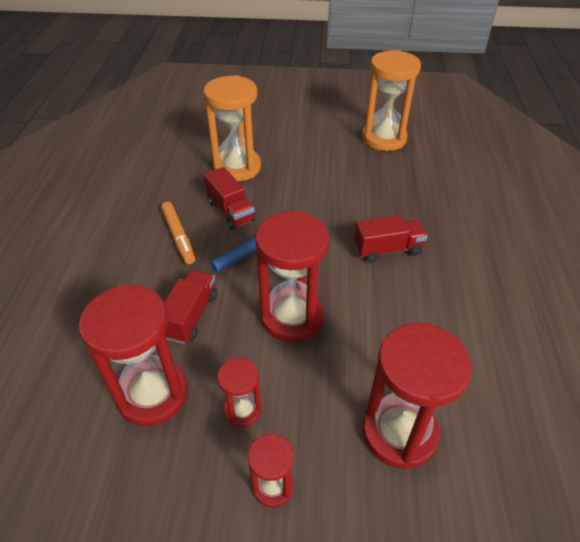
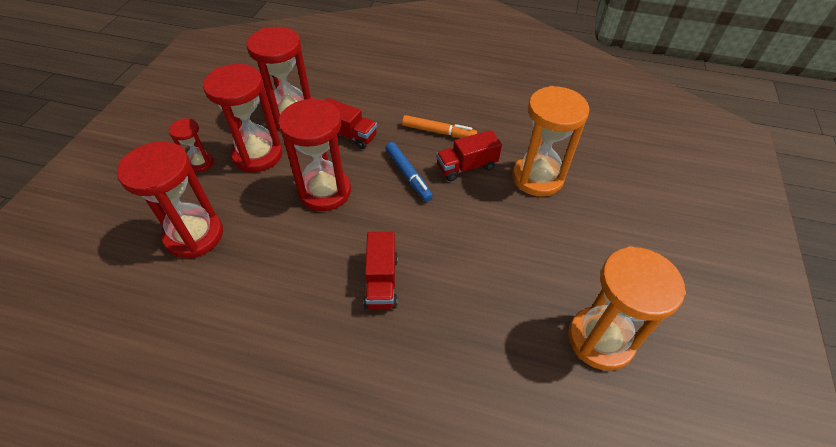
camera: 100 degrees right, 5 degrees up
(178, 236) = (438, 132): orange marker -> orange marker turned 150 degrees counterclockwise
(242, 410) = (258, 155): red hourglass -> red hourglass, size x1.93

